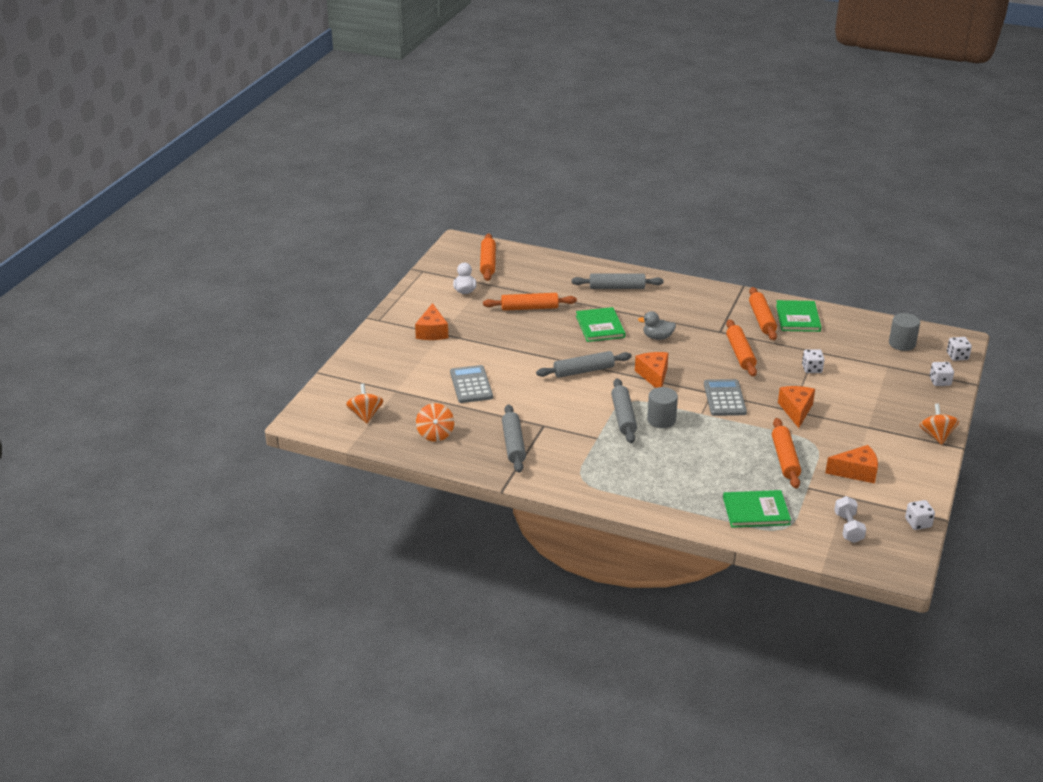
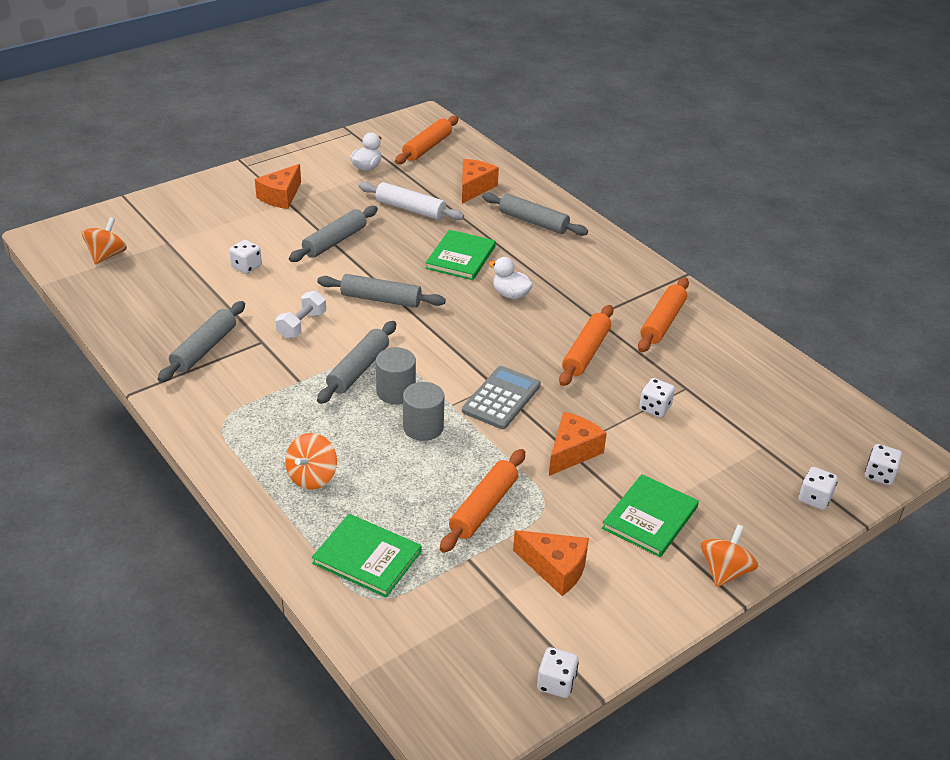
camera: 30 degrees right, 5 degrees up
(435, 434) = (144, 304): orange spinning top -> orange spinning top (312, 477)
(471, 385) = (246, 266): grey calculator -> white dice
(507, 347) = (334, 241): none -> grey rolling pin
(529, 308) = (410, 209): orange rolling pin -> white rolling pin
(654, 376) = (451, 336): orange cheese -> orange cheese (474, 187)
(657, 337) = (510, 294): grey duck -> white duck
(798, 318) = (711, 338): green book -> green book (650, 518)
(848, 528) = (454, 640): white dumbbell -> white dumbbell (302, 325)
(902, 344) = (817, 425): grey cylinder -> grey cylinder (423, 427)

